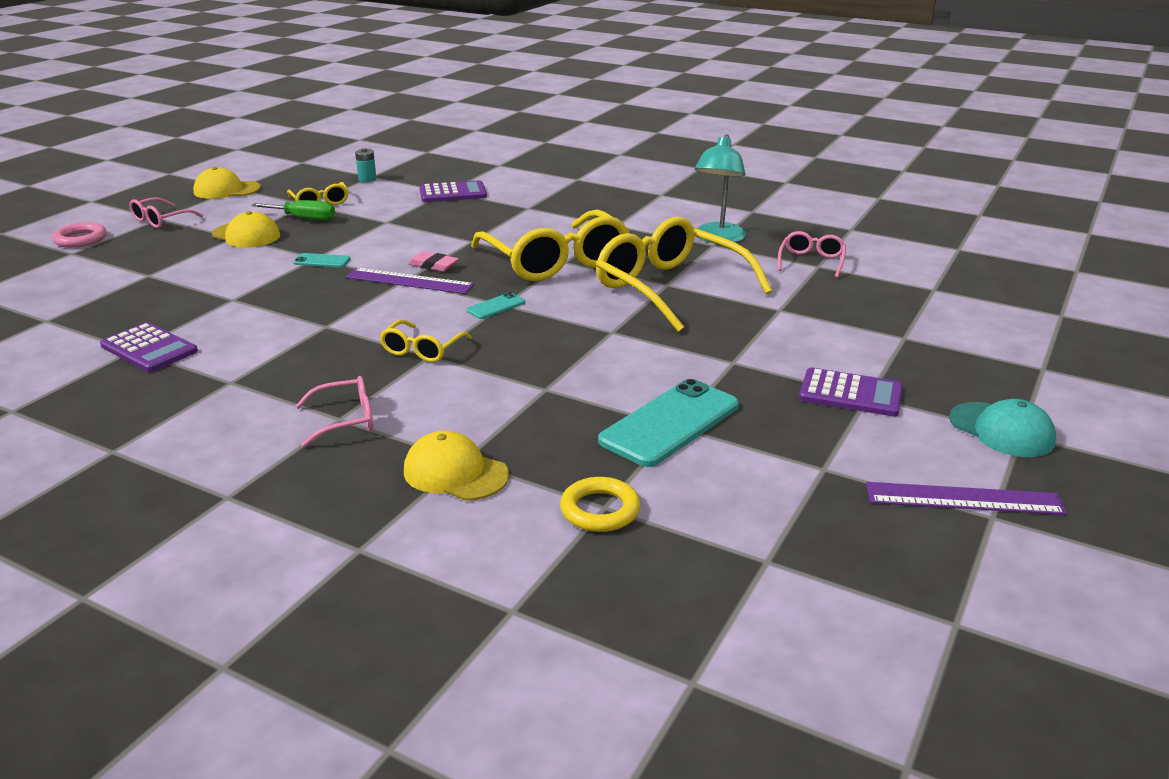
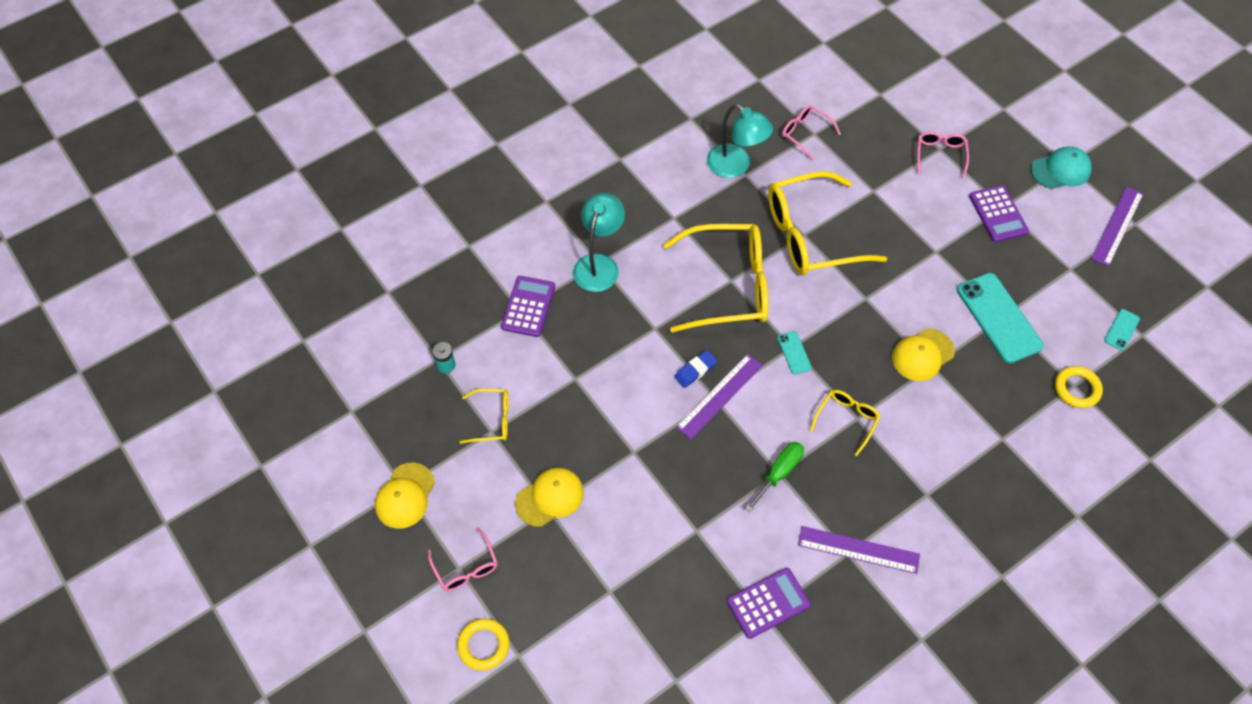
camera: 65 degrees left, 30 degrees up
(80, 239) = (483, 645): pink ring -> yellow ring
(237, 387) = (858, 549): none -> purple ruler
(304, 218) = (531, 442): green screwdriver -> green screwdriver (779, 473)
(322, 261) = (645, 449): turquoise phone -> turquoise phone (1122, 330)
(345, 420) = (930, 491): pink glasses -> pink glasses (940, 155)
(422, 350) = (846, 420): yellow glasses -> yellow glasses turned 105 degrees counterclockwise
(433, 265) = (695, 370): pink eraser -> blue eraser
(455, 473) = (1016, 447): yellow cap -> yellow cap (922, 355)
(526, 208) = (599, 264): none -> turquoise lamp
(850, 394) = (998, 214): purple calculator -> purple calculator turned 120 degrees clockwise

